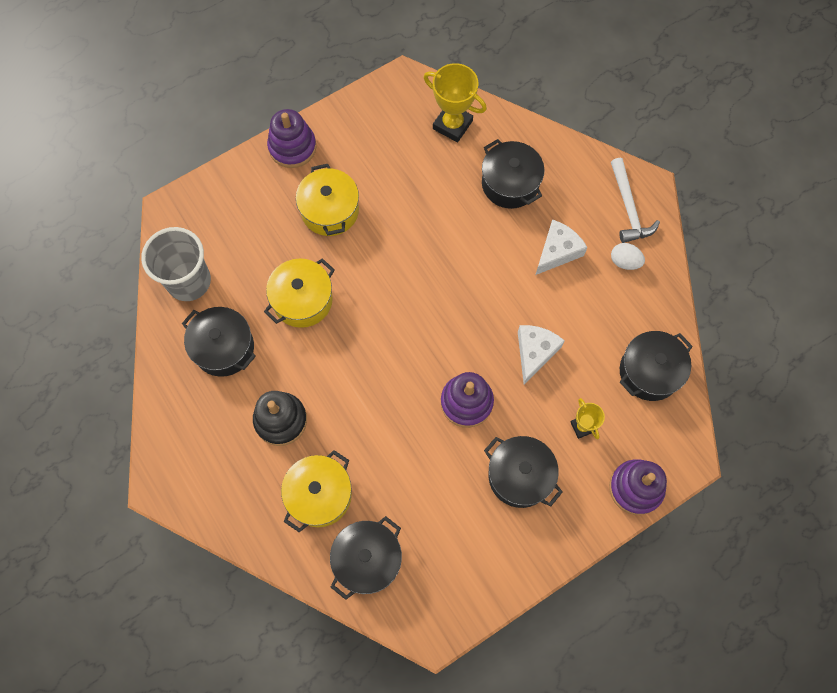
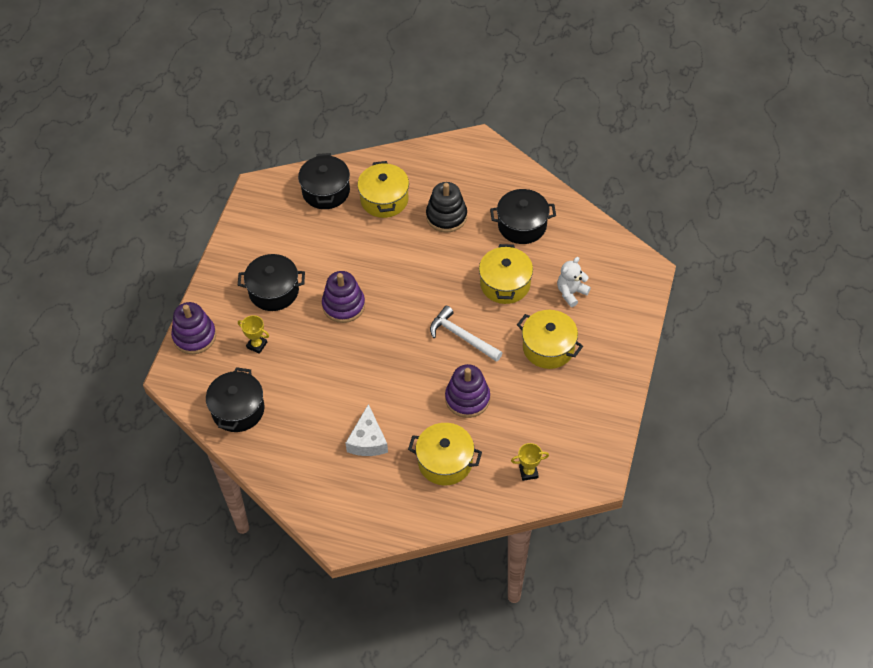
camera: 140 degrees right, 15 degrees down
(189, 281) = (586, 242): grey cup -> none
(257, 243) = (571, 293): none -> white teddy bear
(292, 147) = (620, 368): purple stacking toy -> purple stacking toy (467, 398)
(452, 125) = (528, 472): yellow trophy -> yellow trophy, size x0.56
(510, 184) = (445, 462): black pot -> yellow pot
(534, 352) = (325, 365): white cheese -> none
(624, 261) = (313, 470): white egg -> none
(628, 208) = (342, 512): white hammer -> white hammer (461, 336)

